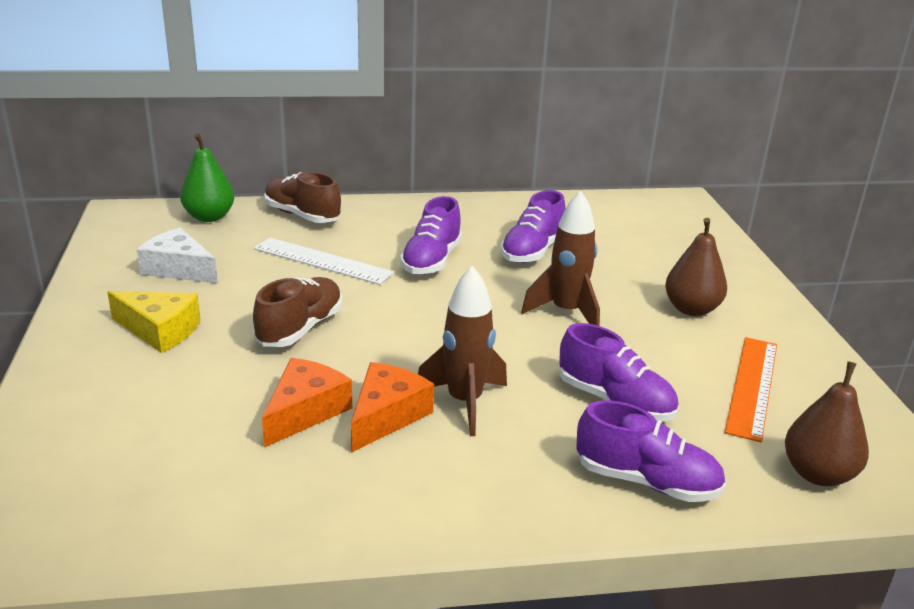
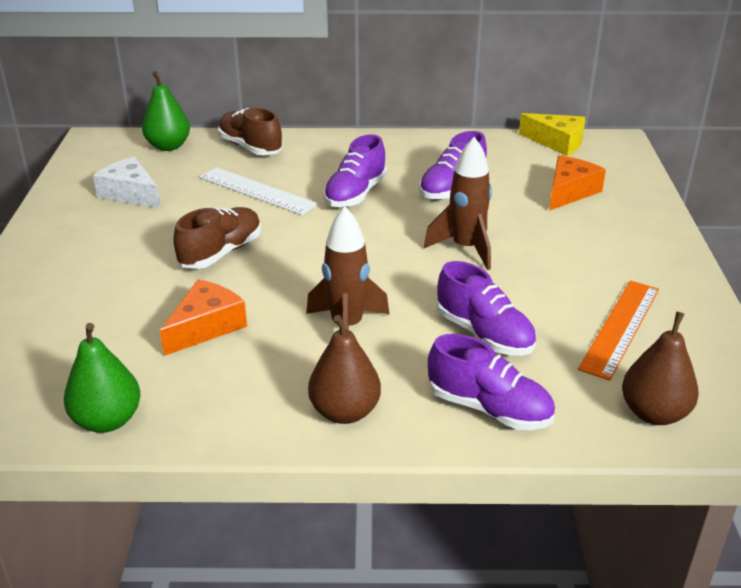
camera: 10 degrees right, 5 degrees up
(160, 330) = (102, 249): yellow cheese -> yellow cheese (557, 142)
(216, 527) = (107, 420): none -> green pear
(387, 416) = (275, 335): orange cheese -> orange cheese (570, 192)
(691, 309) = (587, 251): brown pear -> brown pear (345, 412)

